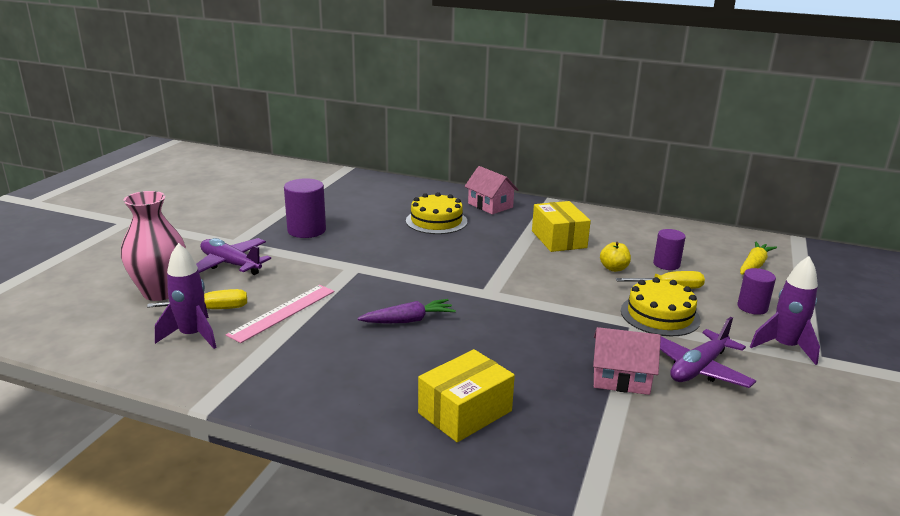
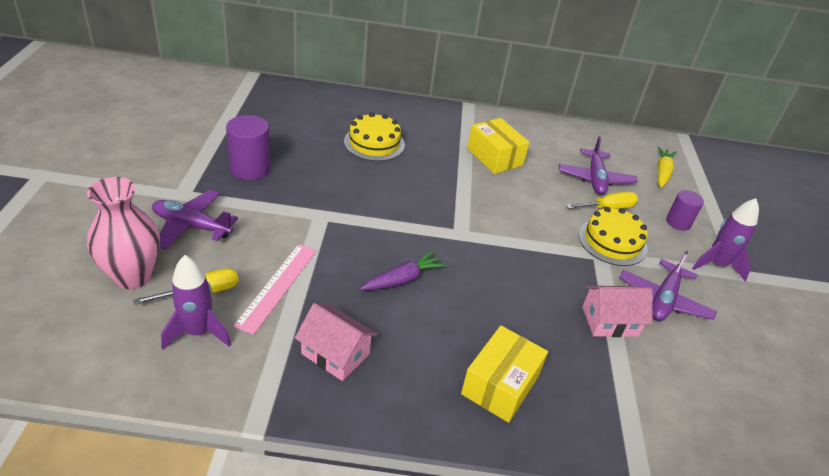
camera: 20 degrees left, 15 degrees up
(490, 205) = (416, 117): pink house -> pink house (335, 354)
(614, 268) = (555, 189): yellow apple -> none
(666, 264) = (595, 179): purple cylinder -> purple plane

